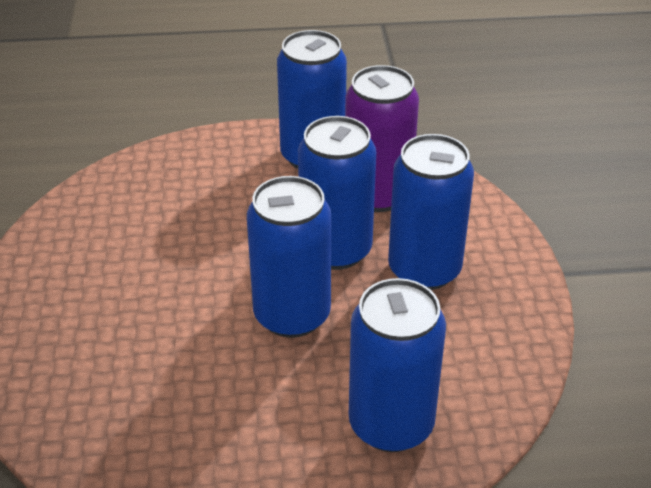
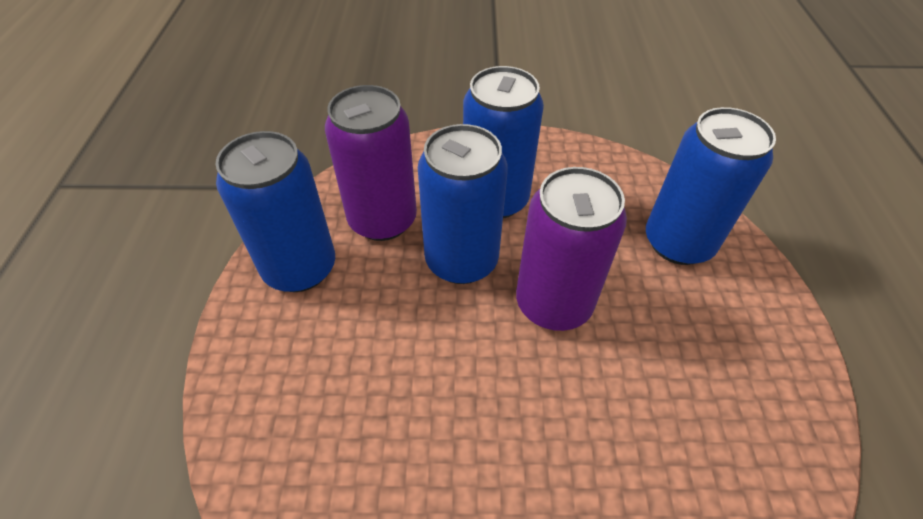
camera: 85 degrees left, 10 degrees up
(292, 315) = (553, 303): blue can -> purple can

